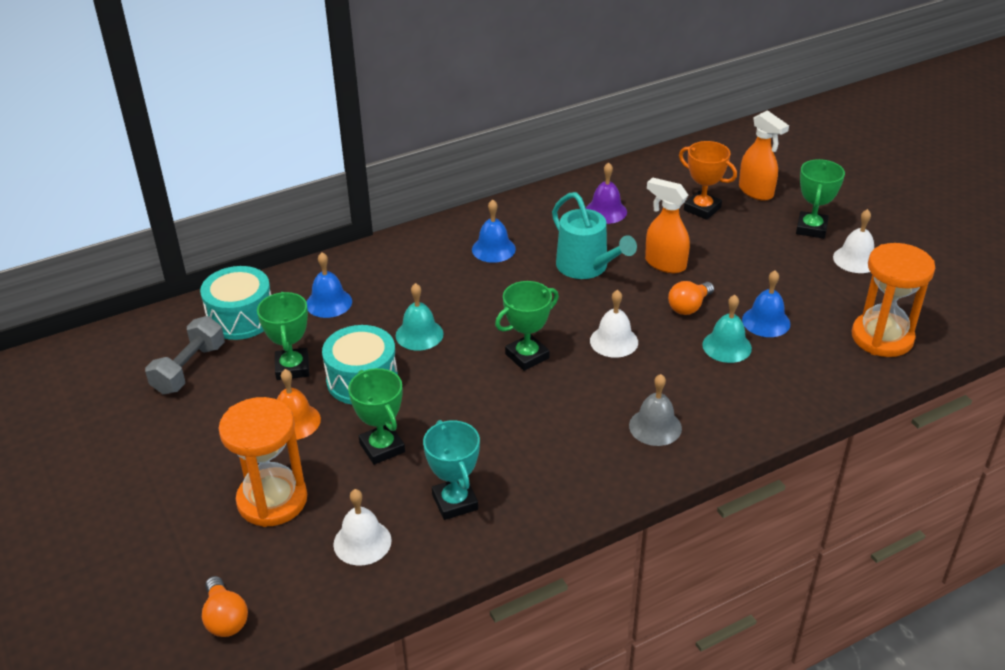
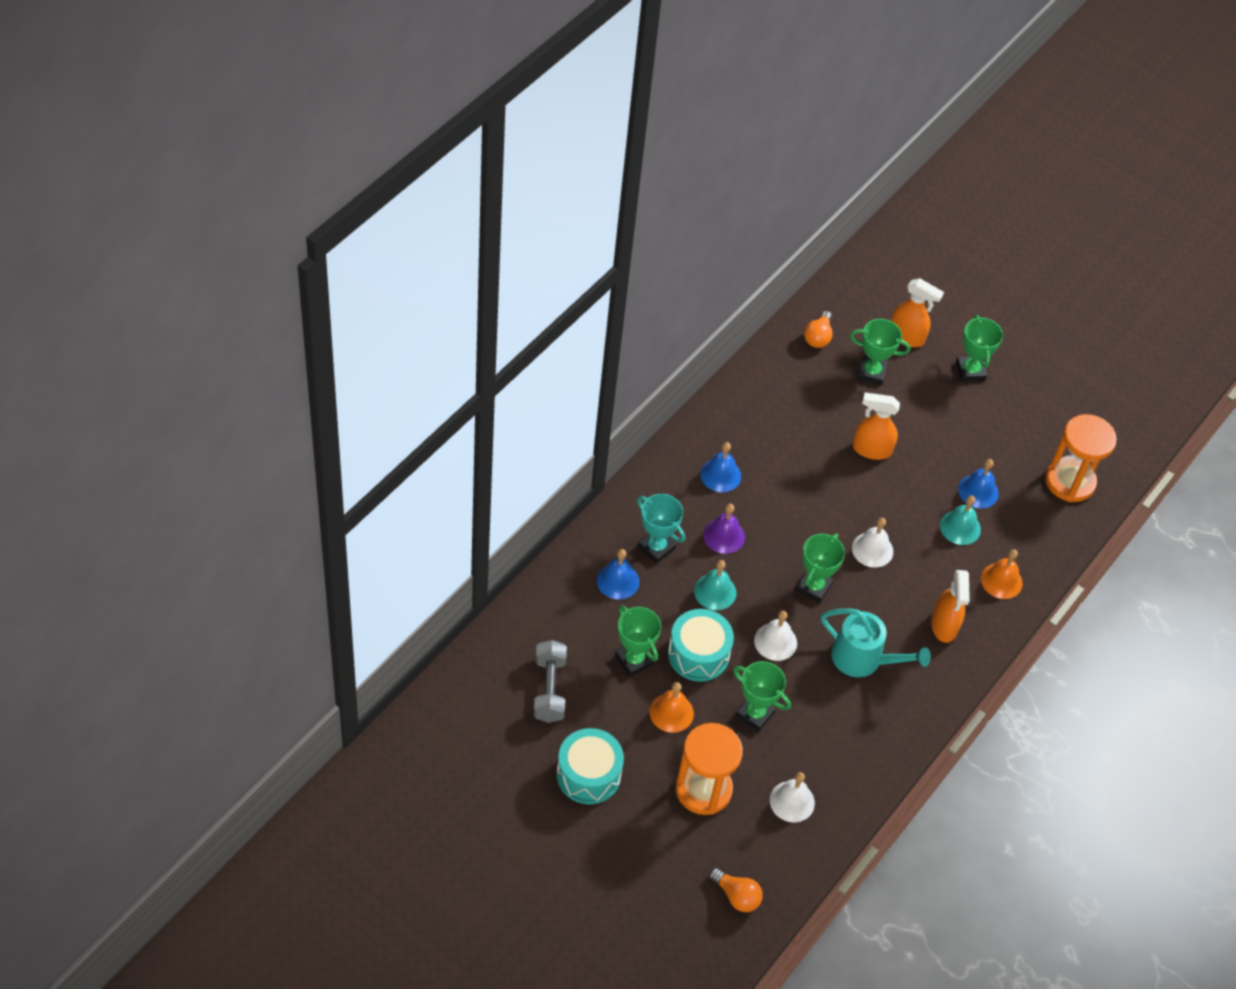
camera: 30 degrees left, 15 degrees up
(241, 318) = (554, 621): turquoise drum -> turquoise drum (588, 775)
(455, 502) = (837, 744): turquoise trophy -> turquoise trophy (656, 547)
(586, 267) = (809, 473): turquoise watering can -> turquoise watering can (863, 659)
(606, 211) = (791, 399): purple bell -> purple bell (724, 536)
(655, 426) = (944, 626): grey bell -> orange spray bottle
(689, 307) = (913, 493): orange light bulb -> orange light bulb (818, 337)
(702, 209) = (871, 372): orange trophy -> green trophy
(750, 403) = (1001, 581): none -> orange bell
(855, 259) = (1019, 398): white bell -> white bell (775, 641)

